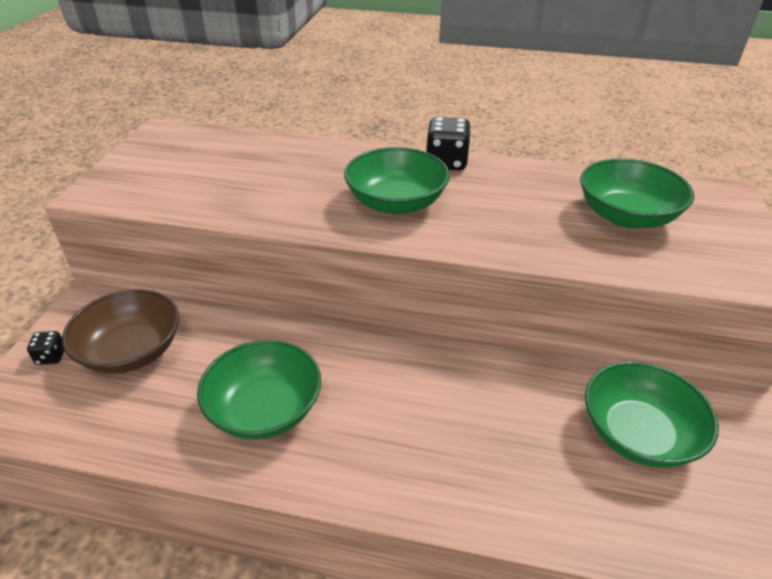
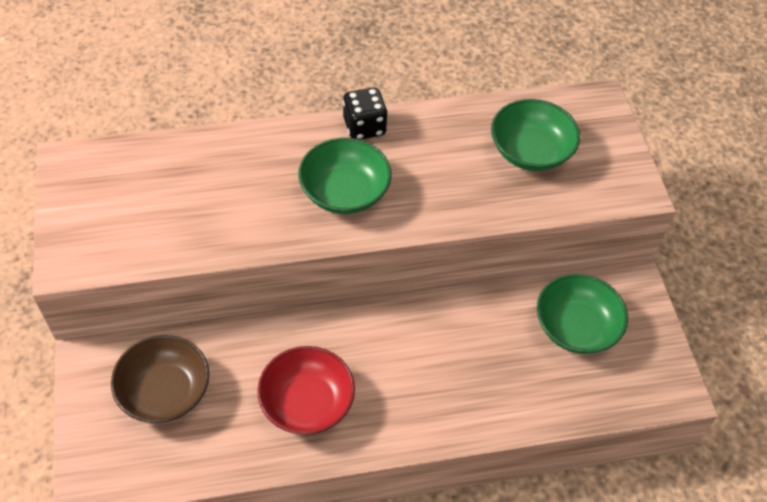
camera: 25 degrees left, 15 degrees up
(51, 357) = (99, 421): black dice -> none
(265, 409) = (307, 403): green bowl -> red bowl

